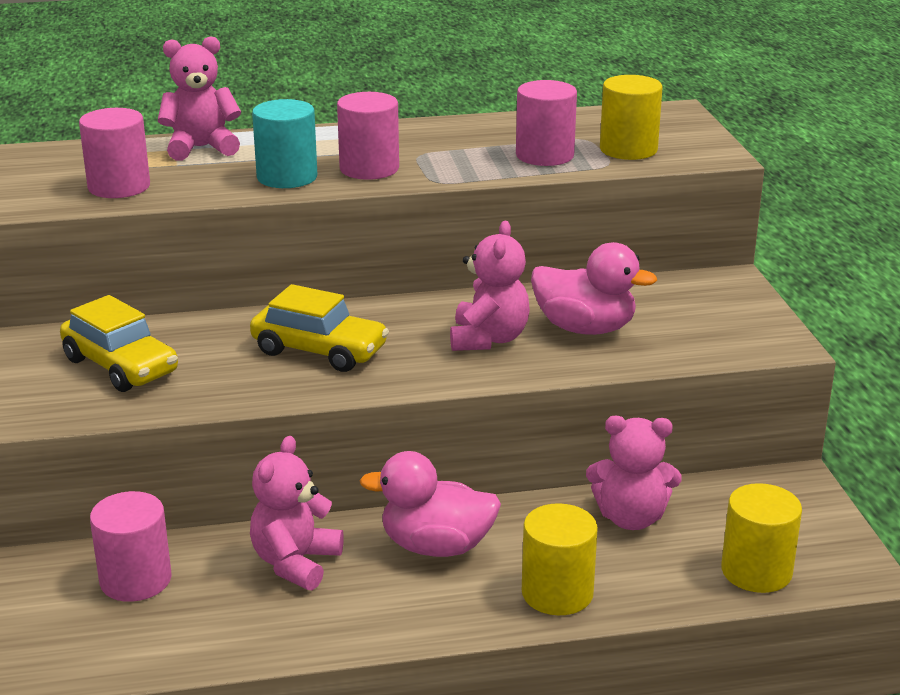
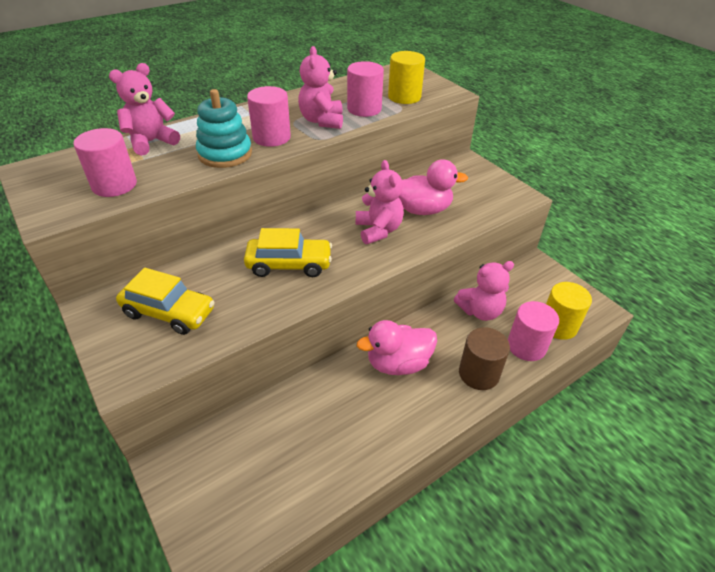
camera: 25 degrees left, 15 degrees up
(135, 580) = (240, 452): pink cylinder -> pink cylinder (526, 346)
(287, 177) = (225, 154): turquoise cylinder -> turquoise stacking toy
(295, 563) = (329, 403): pink teddy bear -> pink teddy bear (322, 121)
(557, 593) = (479, 373): yellow cylinder -> brown cylinder

